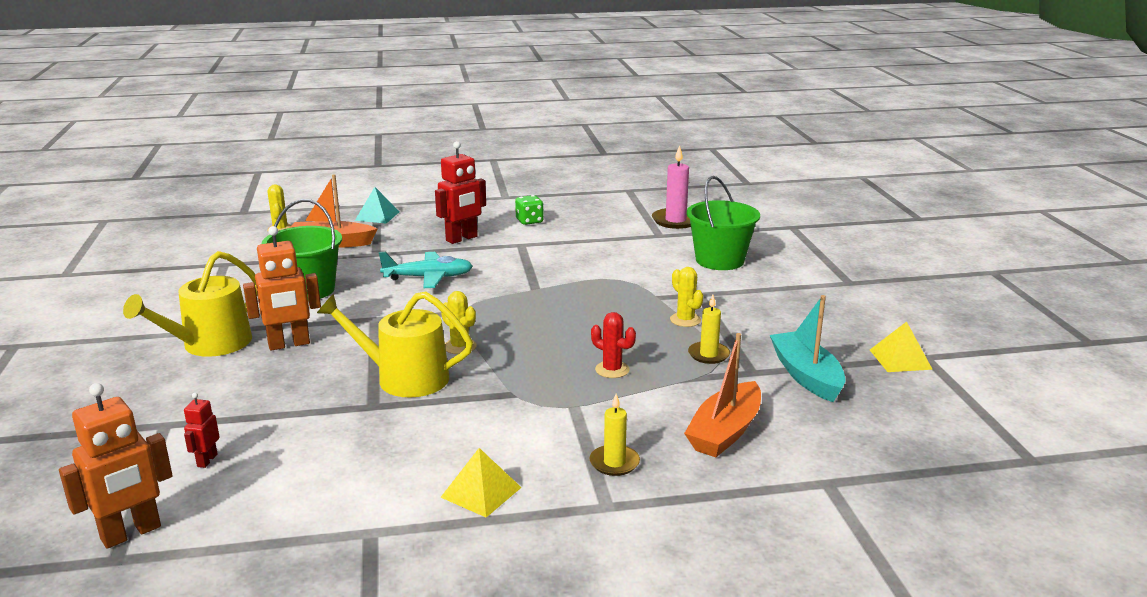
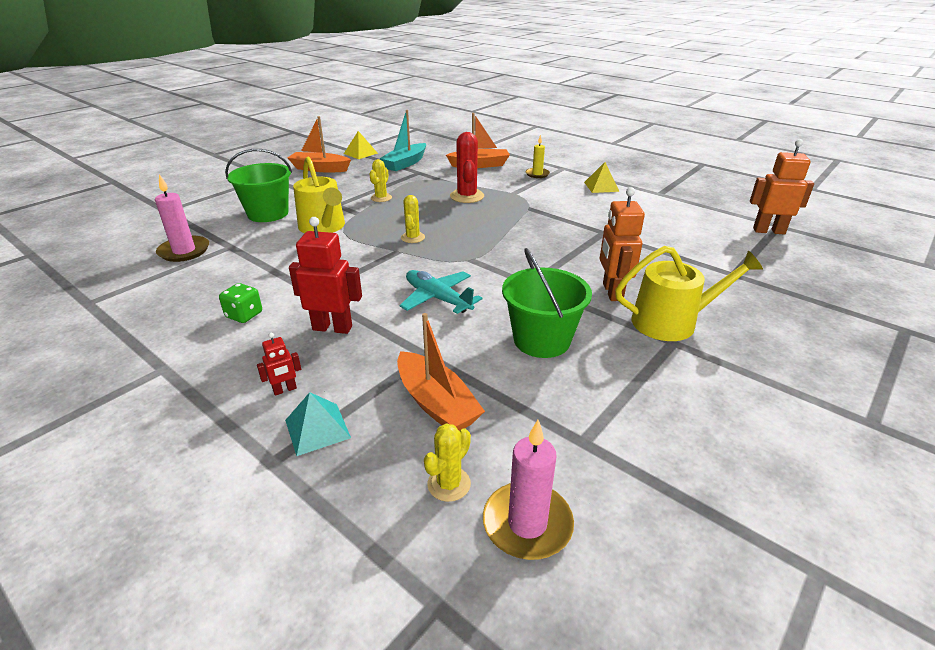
camera: 130 degrees left, 10 degrees up
(207, 460) = (716, 244): red robot -> red robot (285, 390)
(226, 235) = (527, 523): none -> pink candle
(289, 344) = (612, 292): orange robot -> orange robot turned 120 degrees counterclockwise
(404, 378) = (568, 237): yellow watering can -> yellow watering can (323, 227)
(460, 346) = (512, 239): yellow cactus -> yellow cactus (413, 237)
(612, 370) = (467, 196): red cactus -> red cactus, size x1.63
(708, 355) = (415, 183): yellow candle -> none
(849, 315) = (320, 169): none -> orange boat

